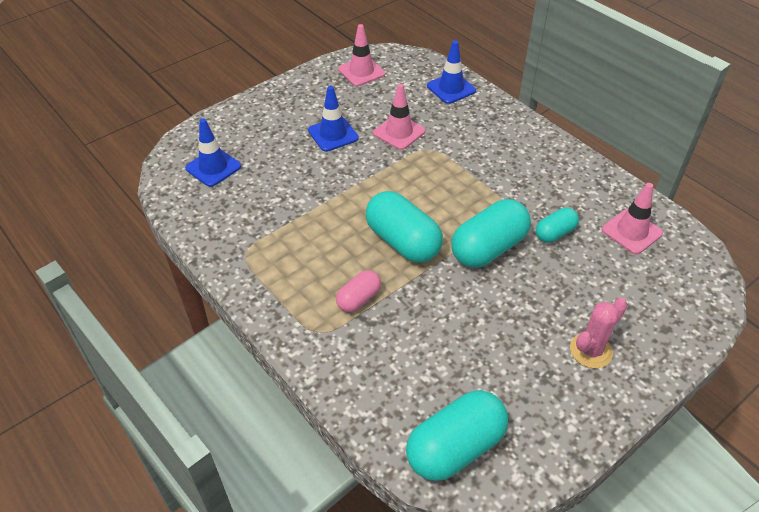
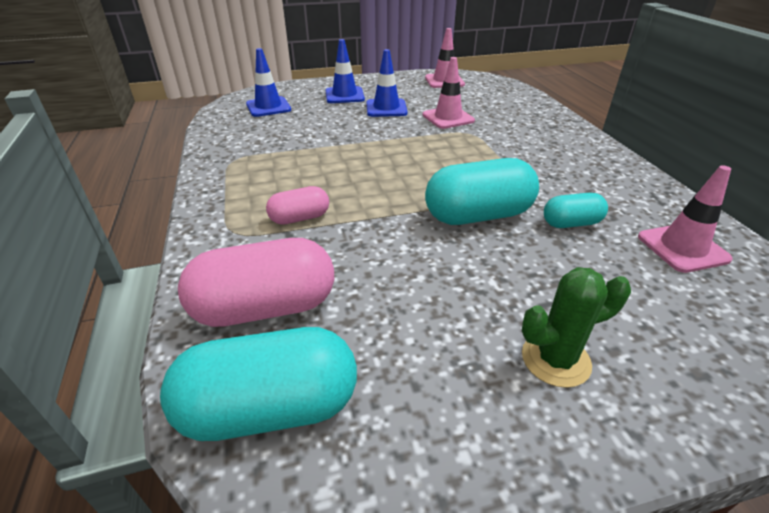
camera: 25 degrees right, 10 degrees down
(398, 386) = (265, 308): none -> pink capsule
(403, 241) = (386, 187): turquoise capsule -> none
(451, 88) = (521, 102): blue traffic cone -> blue traffic cone (344, 95)
(591, 350) = (555, 359): pink cactus -> green cactus

